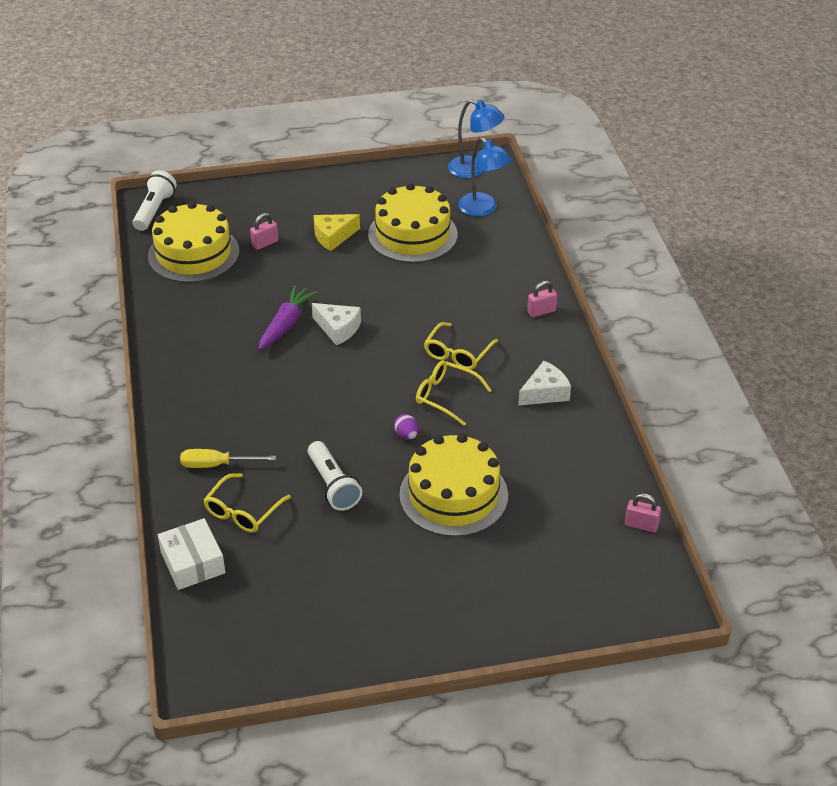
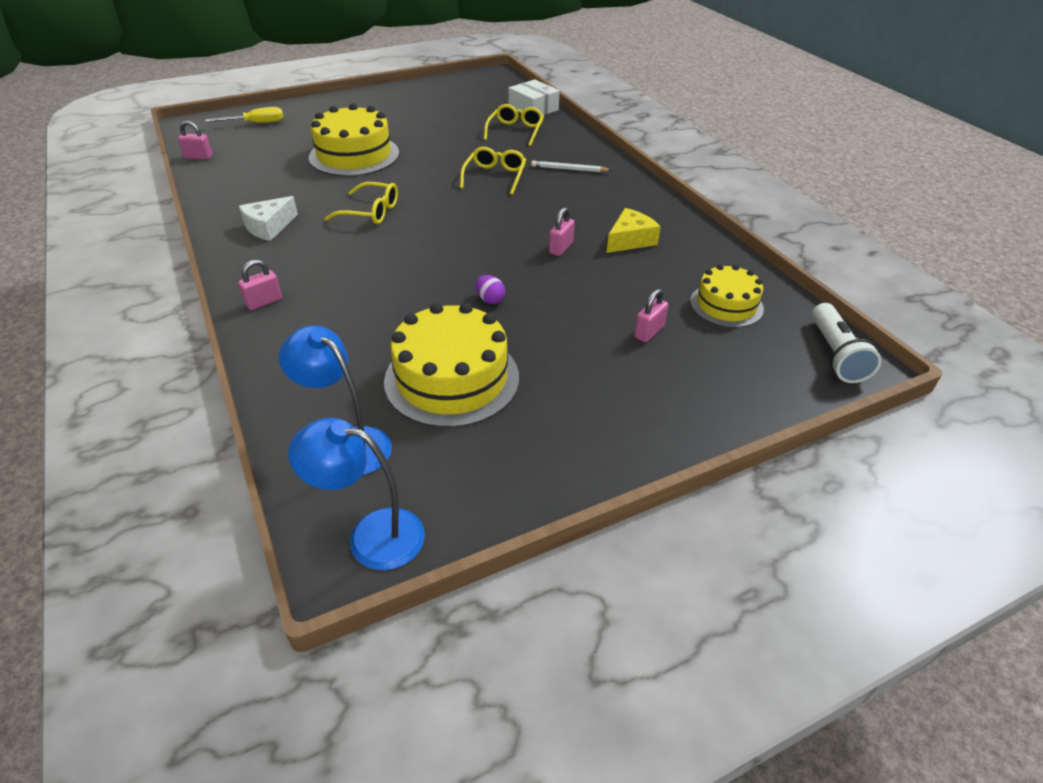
camera: 165 degrees right, 0 degrees up
(193, 253) = (726, 305): yellow cake -> yellow cake, size x0.61
(216, 465) = (553, 149): yellow screwdriver -> yellow screwdriver (256, 123)
(219, 426) = (569, 169): none -> white pencil
(286, 324) = (561, 248): purple carrot -> pink padlock
(333, 236) = (564, 357): yellow cheese -> yellow cheese (630, 240)
(333, 485) = (454, 149): white flashlight -> none
(338, 328) = (502, 251): white cheese -> none
(406, 435) = (402, 183): purple egg -> purple egg (490, 299)
(457, 353) = (364, 247): yellow glasses -> yellow glasses (495, 176)

